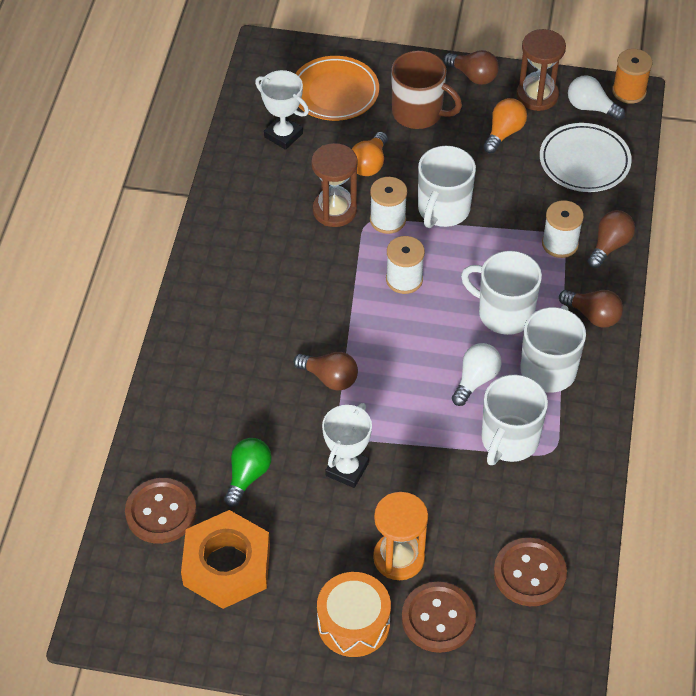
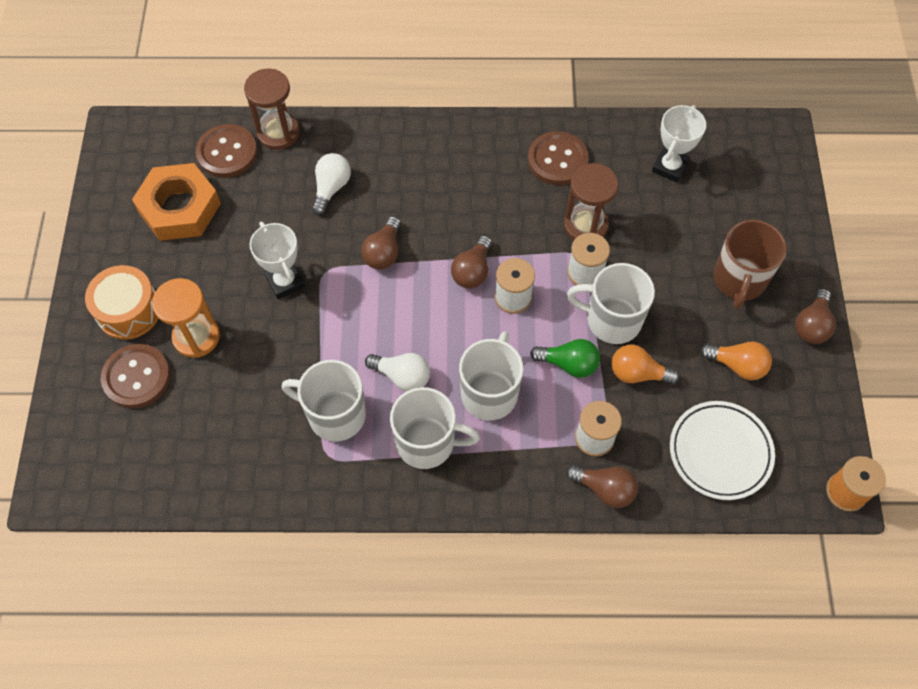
camera: 80 degrees right, 10 degrees up
(247, 476) = (269, 207): green light bulb -> green light bulb (569, 364)
(335, 92) = (742, 201): orange plate -> none
(347, 469) = (285, 282): white trophy -> white trophy turned 45 degrees clockwise
(369, 164) = (654, 245): orange light bulb -> orange light bulb (637, 373)
(529, 573) = (187, 449): brown button -> brown button (557, 160)
(537, 96) = (804, 393): brown hourglass -> brown hourglass (278, 133)
(590, 107) = (805, 451): white light bulb -> white light bulb (331, 188)
(593, 315) = (504, 480): brown light bulb -> brown light bulb (472, 271)

